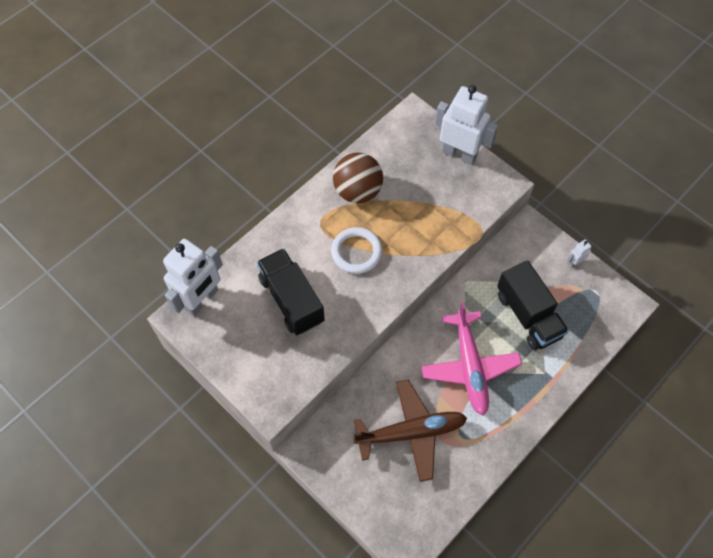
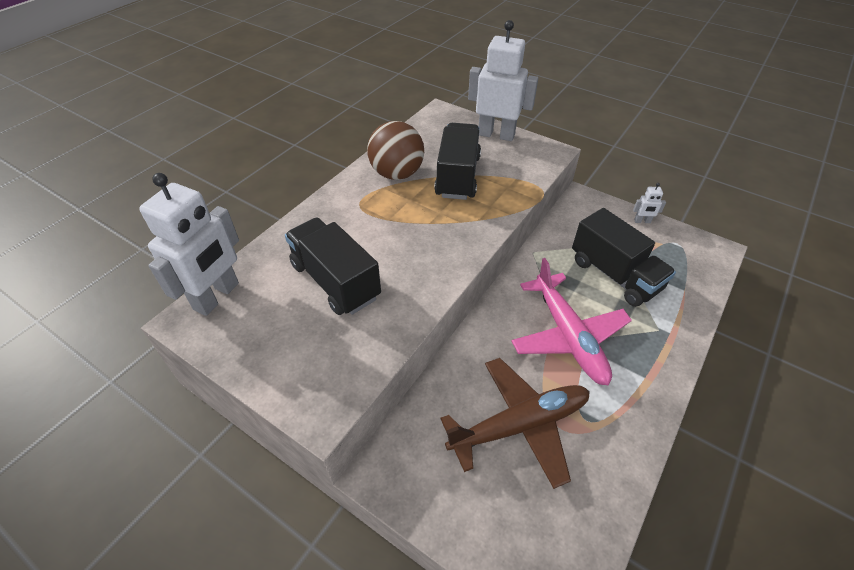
camera: 10 degrees left, 15 degrees down
(356, 252) = (407, 225): white ring -> none
(411, 202) = (457, 176): none -> black truck
(574, 262) = (642, 221): white robot -> white robot turned 135 degrees counterclockwise

